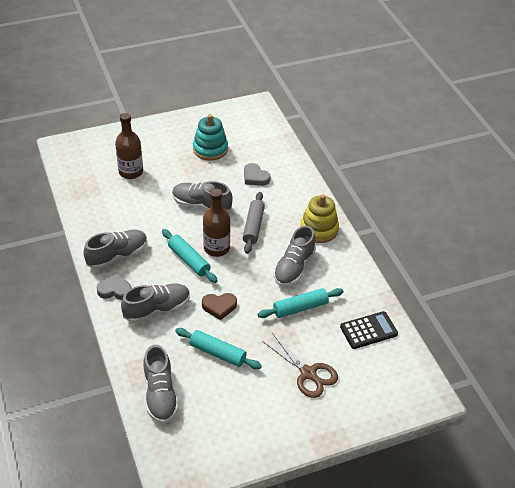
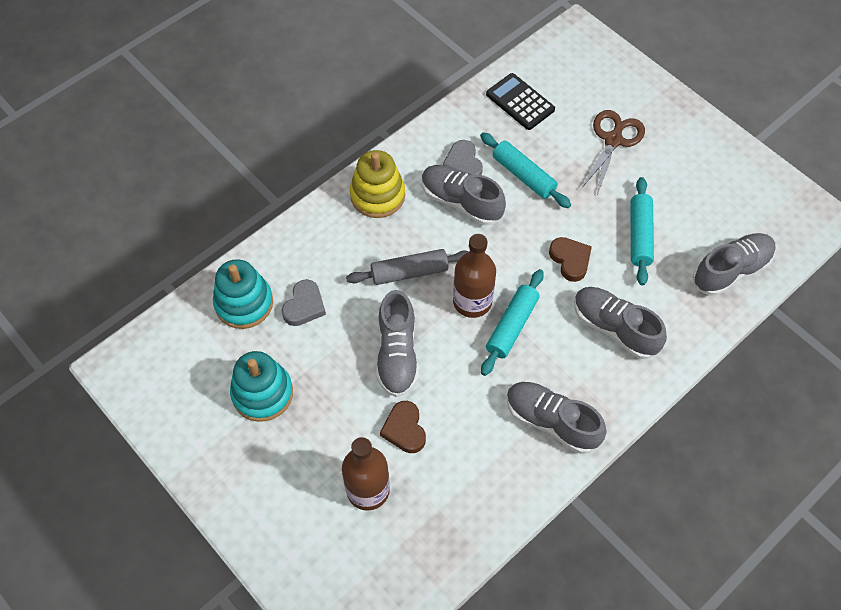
camera: 110 degrees left, 15 degrees up
(115, 290) = (612, 394): grey heart -> grey heart (463, 164)
(154, 195) = (404, 429): none -> brown heart
(270, 155) = (244, 303): none -> turquoise stacking toy
(294, 267) = (461, 202): grey shoe -> grey shoe turned 150 degrees counterclockwise

